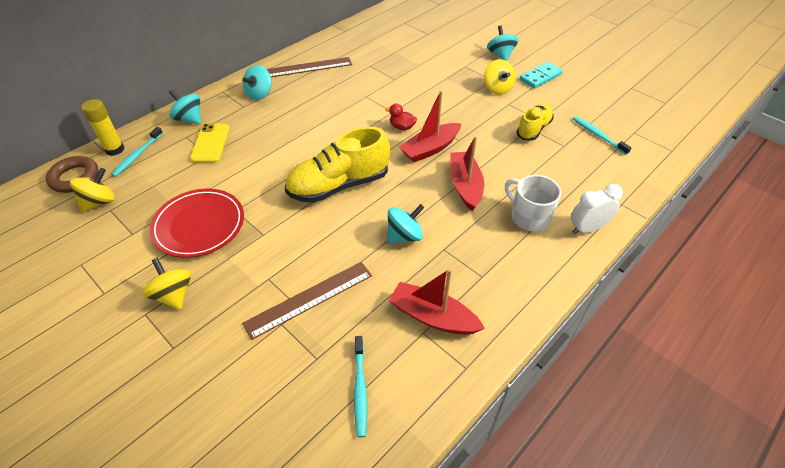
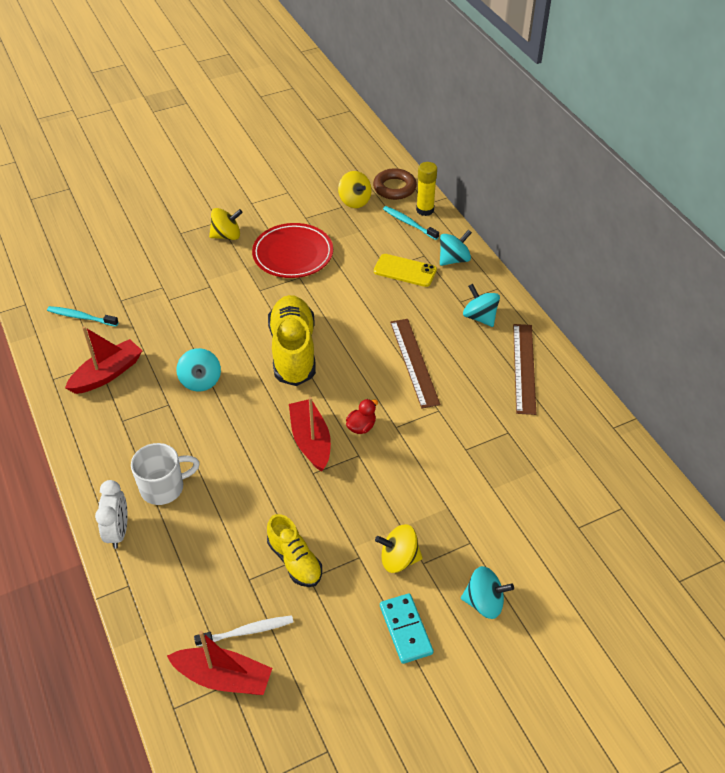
camera: 110 degrees right, 0 degrees up
(309, 299) = (174, 306): brown ruler -> brown ruler (414, 362)
(465, 185) = (237, 451): red boat -> red boat (223, 677)
(598, 135) = (247, 631): turquoise toothbrush -> white toothbrush

